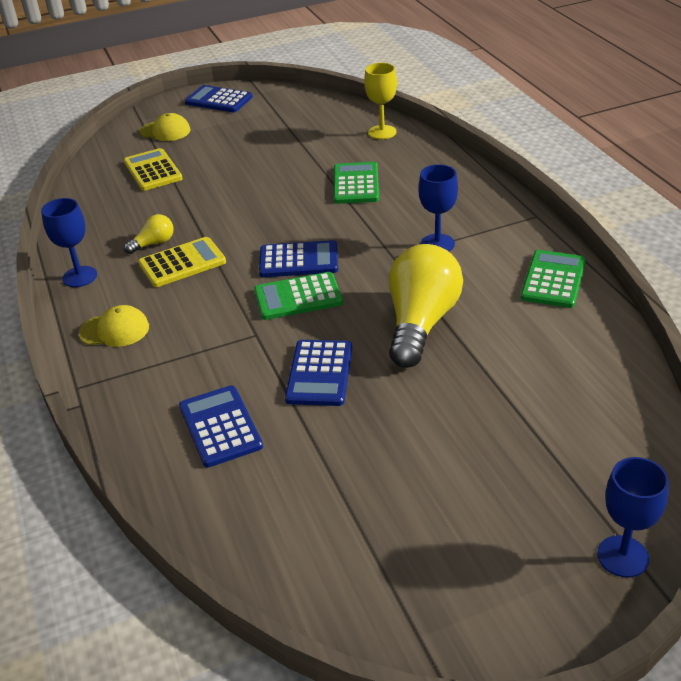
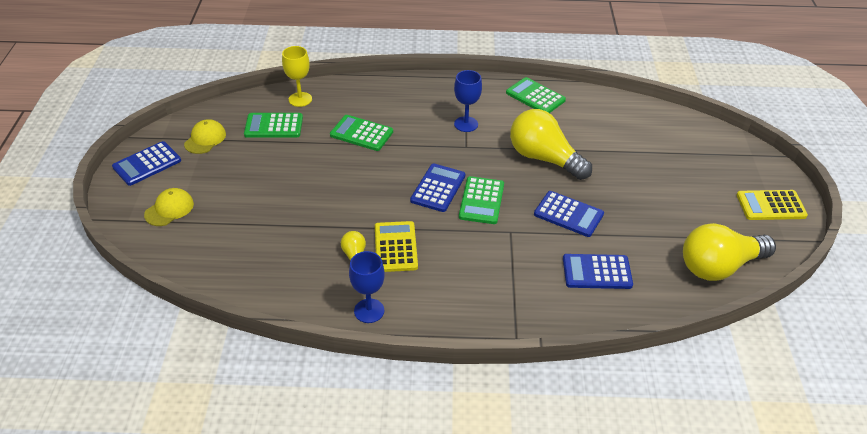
camera: 70 degrees left, 5 degrees up
(114, 330) = (458, 303): yellow cap -> yellow cap (205, 139)
(152, 170) = (234, 232): yellow calculator -> yellow calculator (771, 206)
(299, 556) = (719, 266): none -> yellow light bulb
(324, 134) = (274, 126): none -> green calculator
(622, 556) = (754, 158): blue goblet -> none

